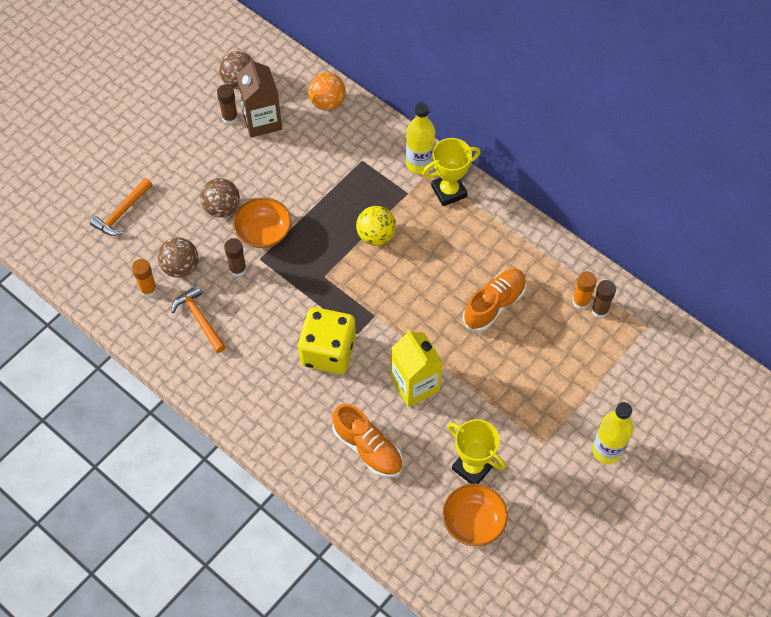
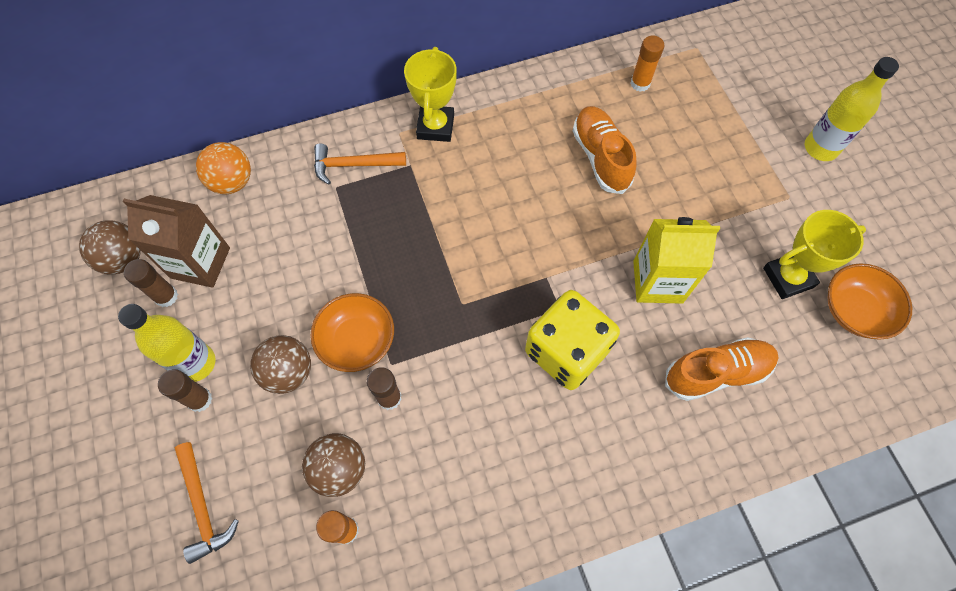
camera: 60 degrees left, 5 degrees up
(199, 319) = (431, 483): orange hammer -> orange hammer (354, 165)
(376, 235) = (443, 223): yellow ball -> none
(419, 164) = (381, 135): yellow bottle -> yellow bottle (196, 363)
(599, 310) = (658, 74): brown glue stick -> brown glue stick (200, 400)

